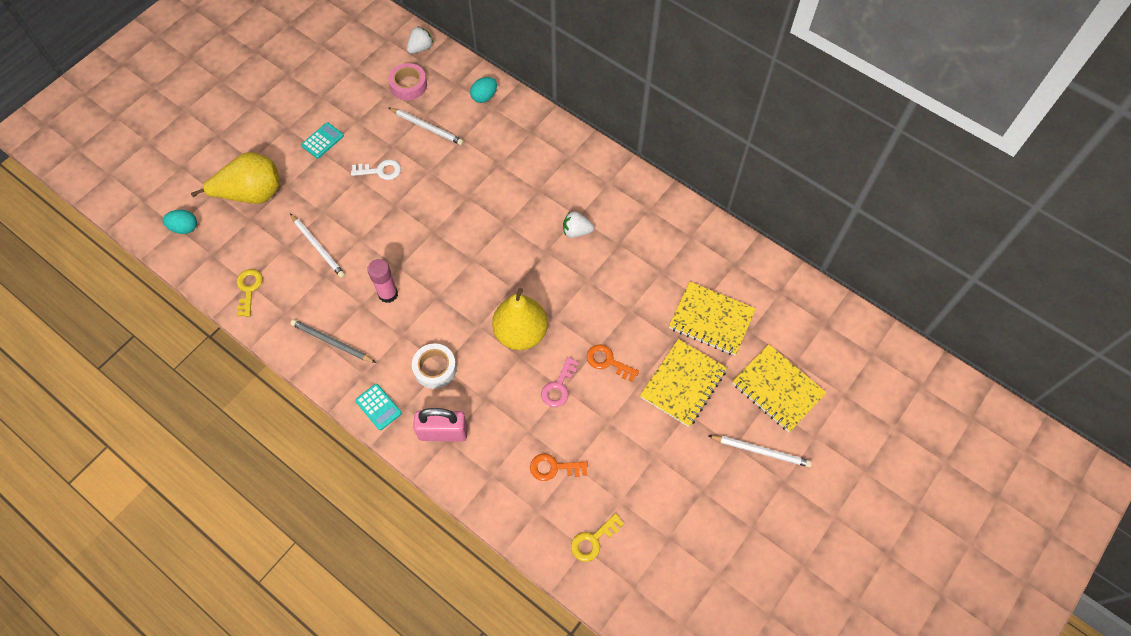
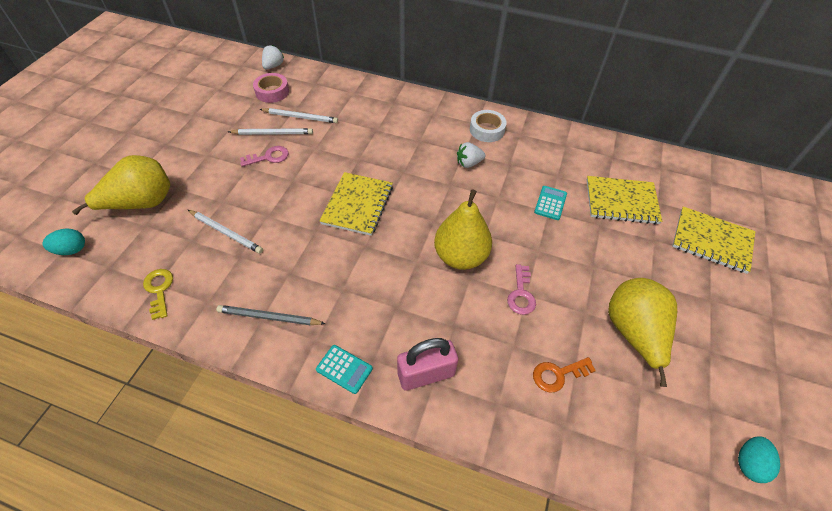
camera: 20 degrees left, 10 degrees down
(322, 141) = (204, 146): turquoise calculator -> turquoise calculator (550, 203)
(380, 171) = (269, 157): white key -> pink key
(388, 294) = (314, 256): pink glue stick -> none
(435, 368) = (390, 312): white tape -> white tape (487, 130)
(484, 97) = (342, 87): turquoise egg -> turquoise egg (749, 463)
(593, 540) = (640, 439): yellow key -> none
(608, 361) = (554, 259): orange key -> none
(641, 453) = (633, 333): none -> yellow pear
(683, 384) = (631, 259): yellow notebook -> yellow notebook (357, 205)
(761, 451) = (735, 297): white pencil -> white pencil (273, 133)

